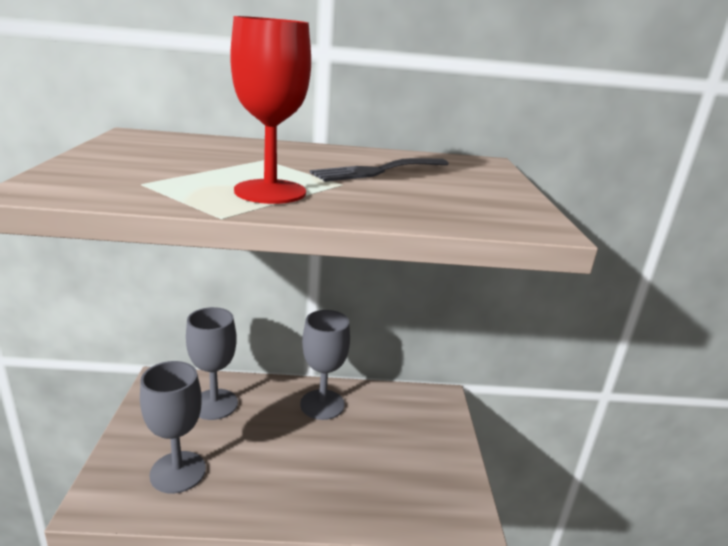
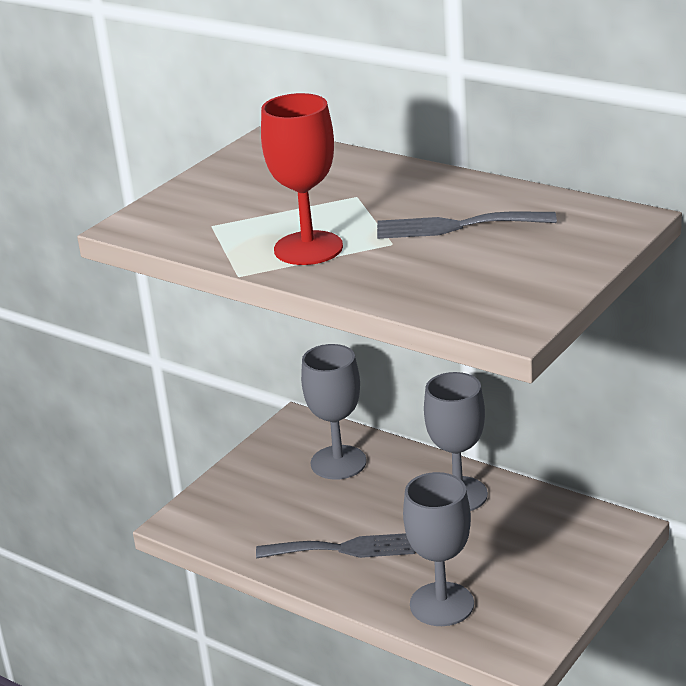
camera: 40 degrees right, 5 degrees up
(178, 472) = (262, 518): grey goblet -> grey goblet (442, 604)
(268, 477) = (344, 549): none -> grey fork

